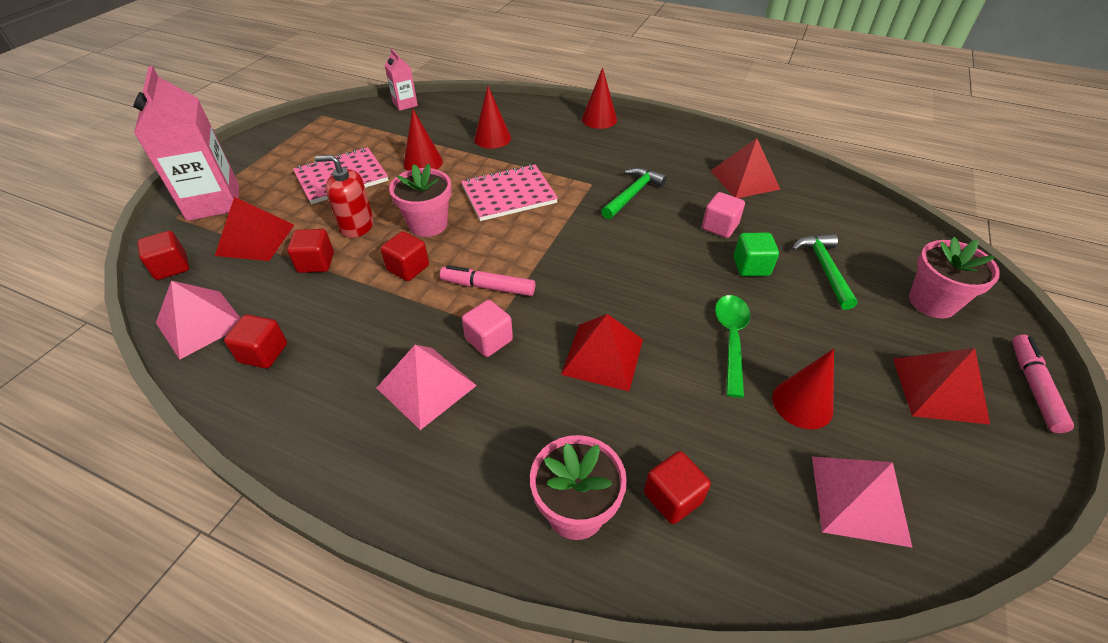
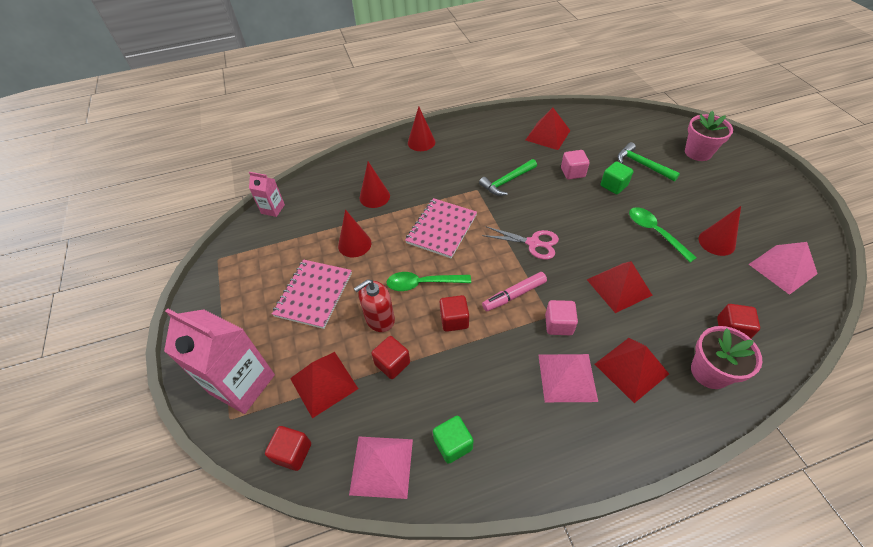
camera: 40 degrees left, 5 degrees up
(263, 353) = (453, 444): red cube -> green cube
(428, 224) = (423, 283): pink flower pot -> green spoon
(575, 259) = (533, 243): none -> pink scissors
(632, 194) = (507, 181): green hammer -> green hammer turned 120 degrees counterclockwise
(939, 390) = (747, 195): red pyramid -> red pyramid (631, 369)
(1033, 387) = (770, 169): pink marker -> none

